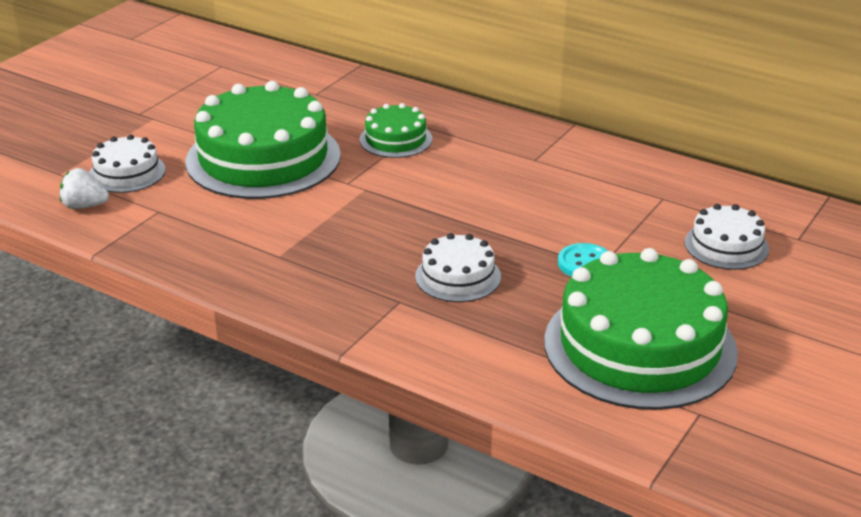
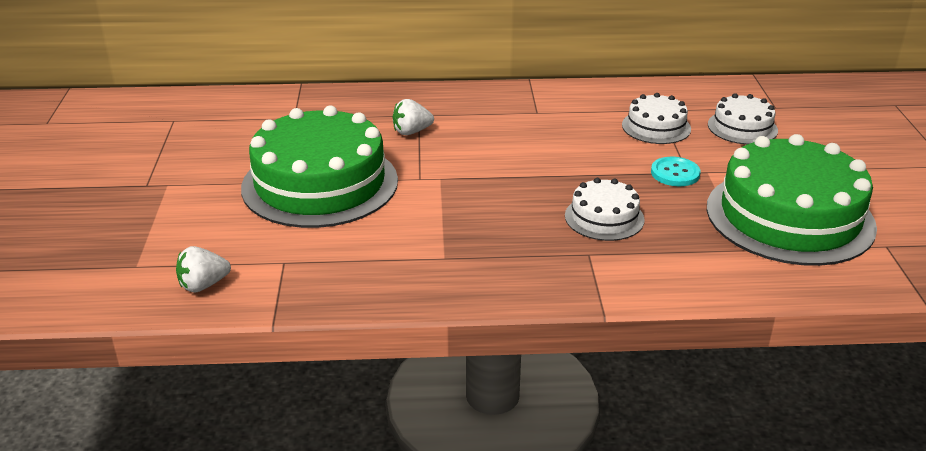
camera: 35 degrees left, 0 degrees up
(127, 173) = (206, 240): white cake -> white cake (656, 127)
(395, 139) = (411, 132): green cake -> white strawberry

